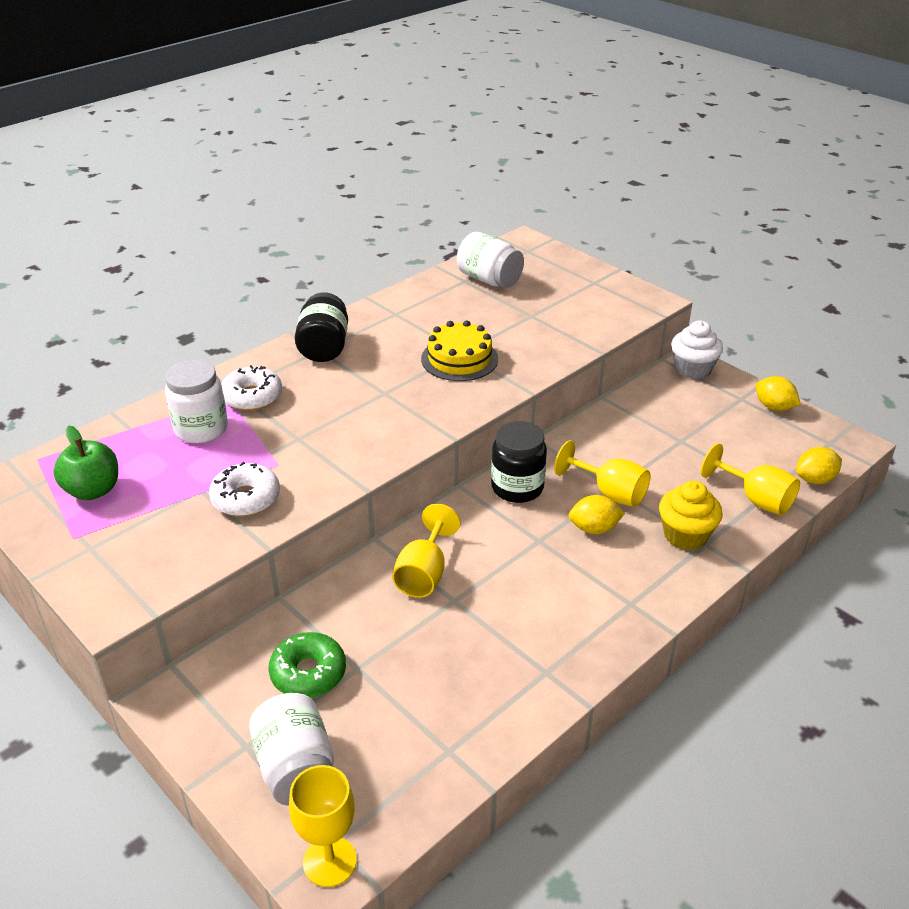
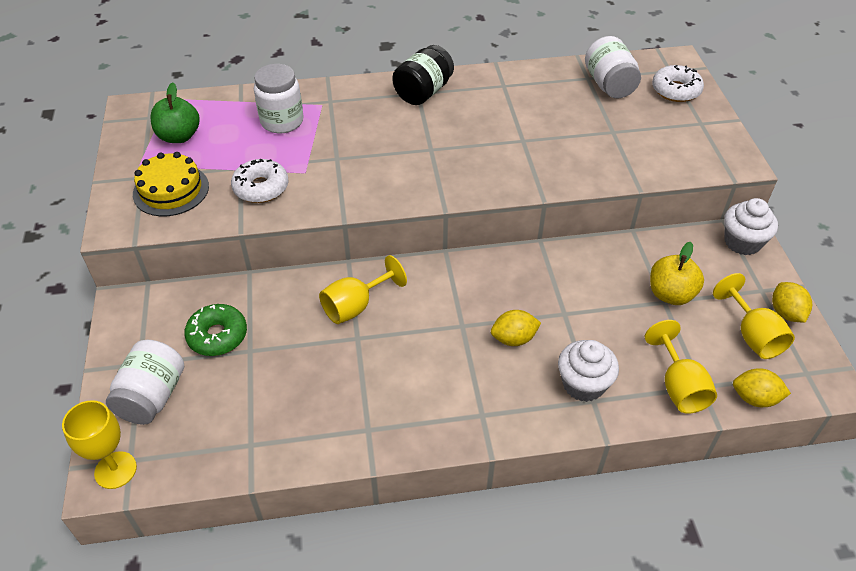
camera: 35 degrees right, 10 degrees up
(252, 397) = (337, 111): white donut -> white donut (675, 90)
(459, 359) = (515, 145): yellow cake -> yellow cake (171, 190)
(517, 487) = (487, 274): black jar -> none
(594, 528) = (514, 339): yellow lemon -> yellow lemon turned 45 degrees counterclockwise
(610, 493) = (556, 316): yellow goblet -> yellow goblet (752, 335)
(680, 433) = (670, 294): none -> yellow apple
(685, 535) = (583, 384): yellow cupcake -> white cupcake

